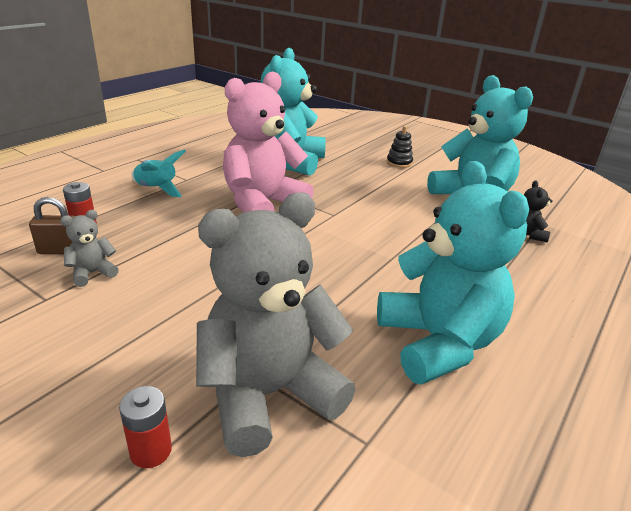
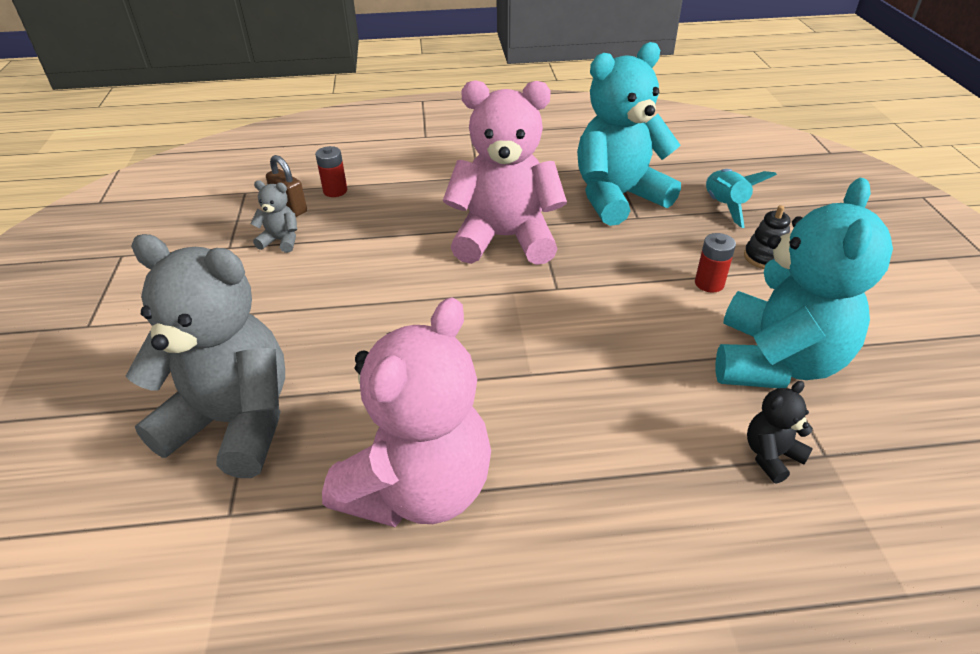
camera: 50 degrees right, 10 degrees up
(151, 451) = (126, 404): red battery -> red battery (709, 283)
(156, 189) = (437, 177): turquoise rocket -> turquoise rocket (724, 206)
(438, 343) = (418, 488): turquoise teddy bear -> pink teddy bear

